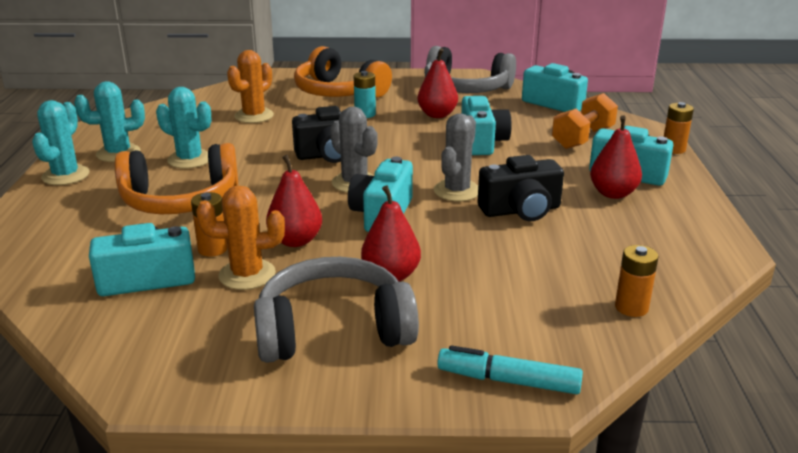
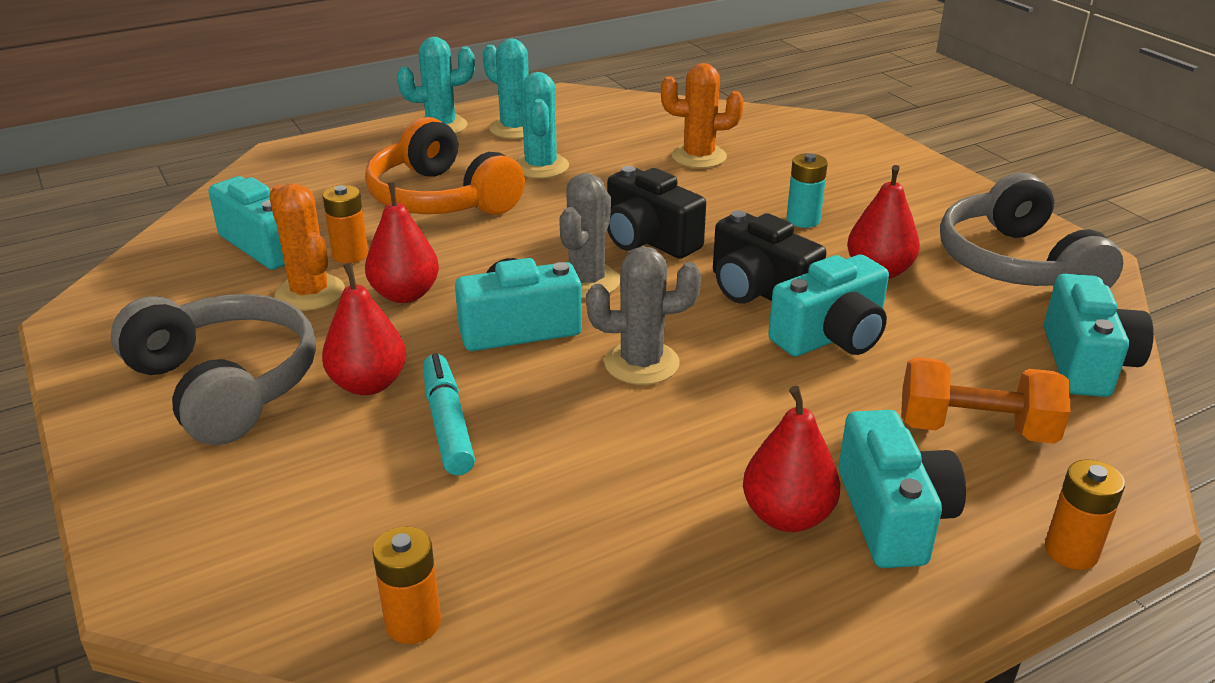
camera: 60 degrees right, 5 degrees up
(338, 92) = (848, 179): orange headphones -> none
(508, 381) = (171, 548): turquoise marker -> turquoise marker (447, 424)
(521, 210) = (634, 436): black camera -> black camera (759, 290)

